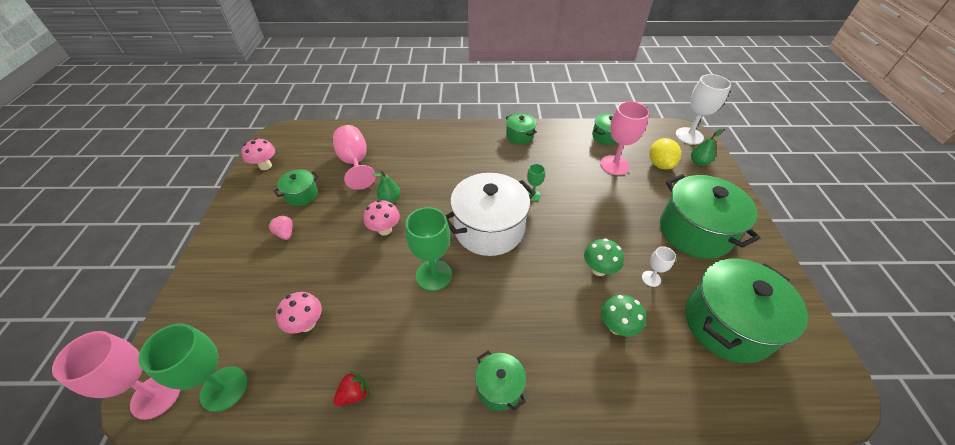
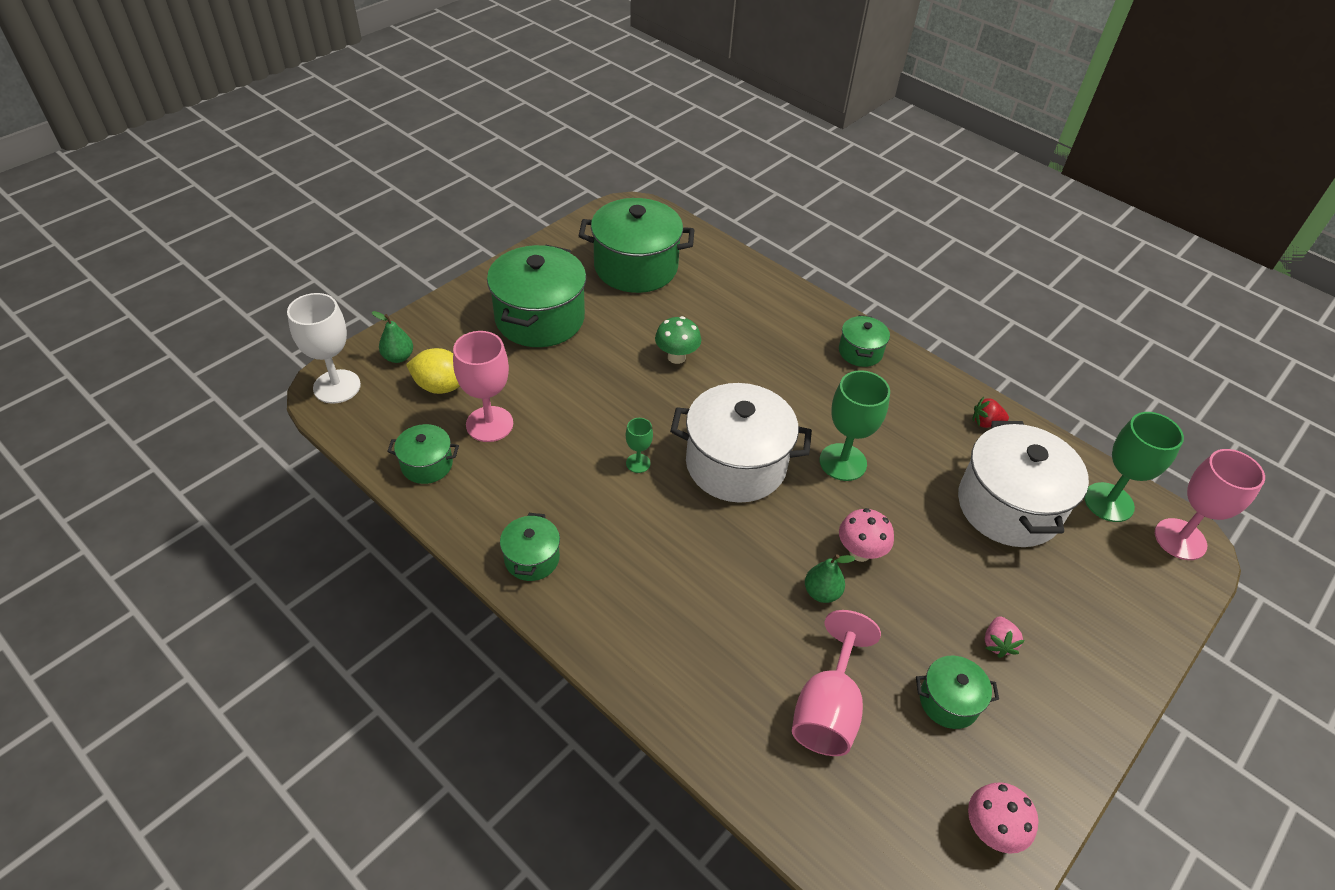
camera: 140 degrees left, 0 degrees up
(306, 324) = (1008, 506): pink mushroom -> white pot
(616, 327) = (722, 319): green mushroom -> none
(651, 278) = (643, 322): white goblet -> none
(660, 164) = (440, 386): yellow lemon -> yellow lemon turned 60 degrees clockwise

